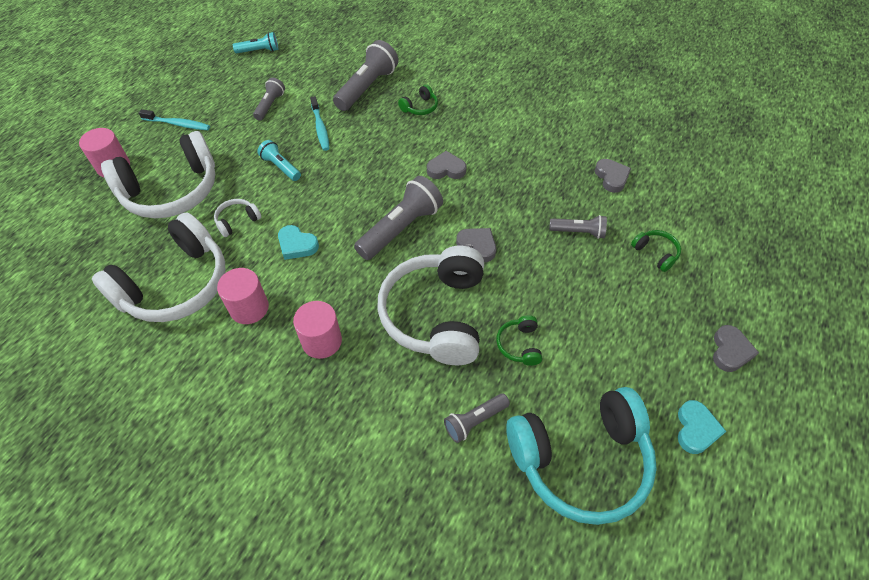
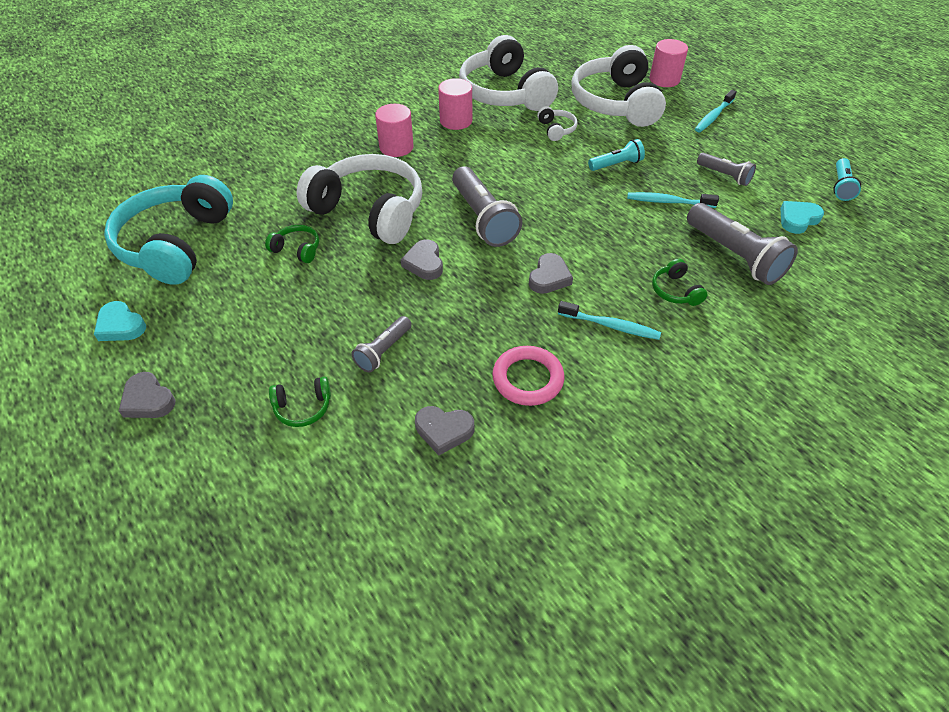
camera: 115 degrees right, 5 degrees down
(297, 245) = (505, 154): turquoise heart -> turquoise heart (798, 219)
(472, 128) = (611, 326): none -> turquoise toothbrush
(475, 421) = (260, 201): grey flashlight -> none
(477, 246) = (424, 263): grey heart -> grey heart turned 105 degrees clockwise
(544, 153) = (527, 379): none -> pink ring

